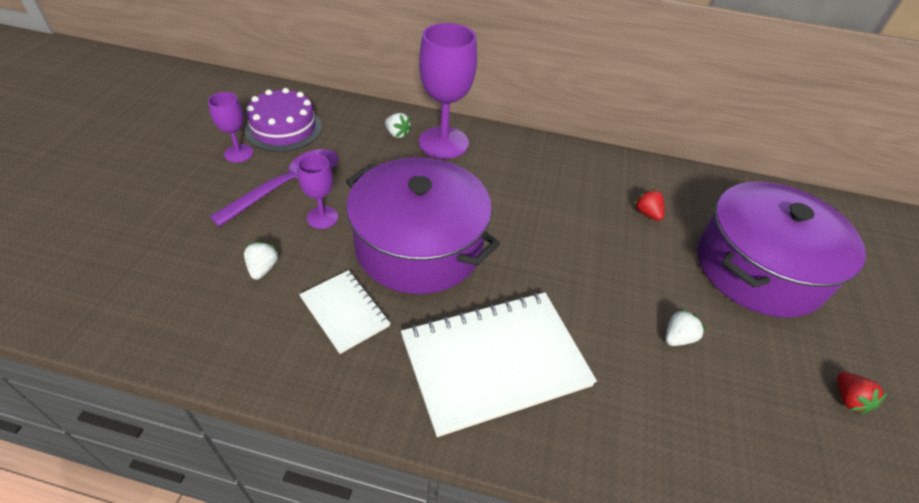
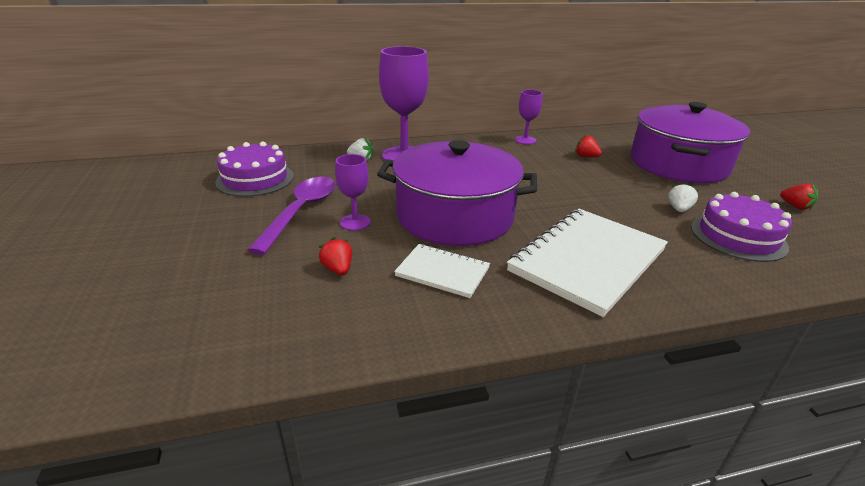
camera: 25 degrees left, 15 degrees down
(239, 153) = (228, 204): purple goblet -> purple goblet (525, 140)
(263, 268) = (338, 269): white strawberry -> red strawberry
(708, 408) = (738, 236): none -> purple cake

